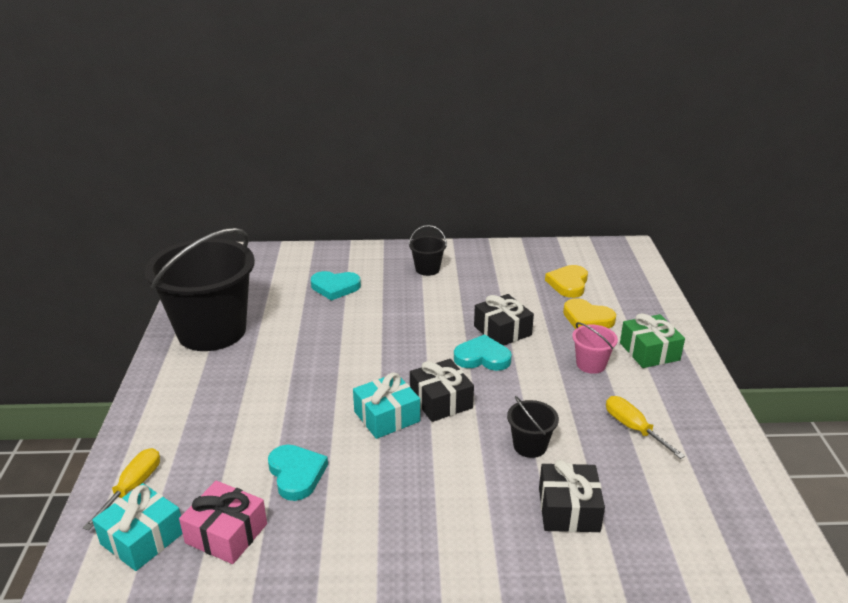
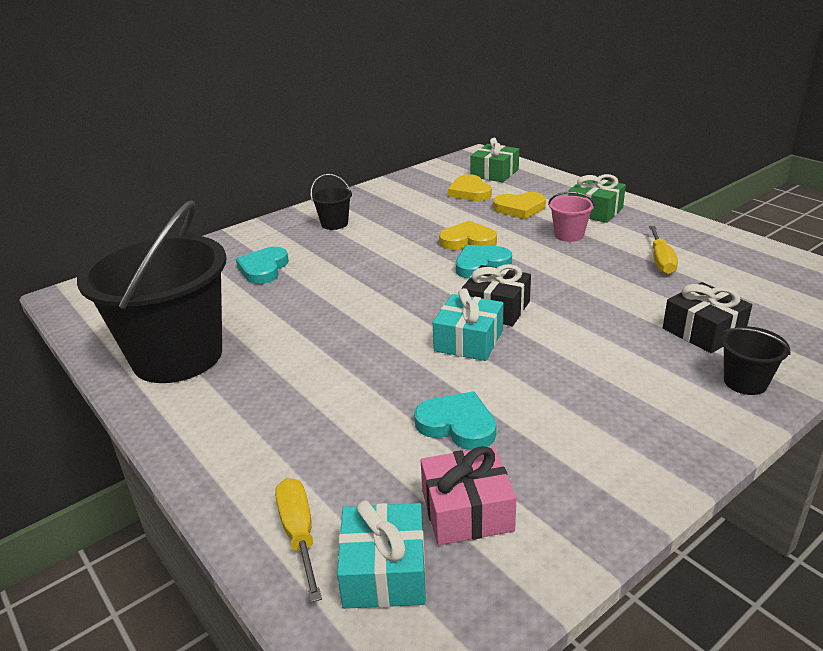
camera: 35 degrees left, 0 degrees up
(335, 287) = (263, 269): turquoise heart -> turquoise heart turned 135 degrees clockwise
(502, 330) = (468, 241): black gift -> yellow heart
(530, 446) = (612, 305): black bucket -> black bucket (745, 382)
(616, 273) = (494, 173): none -> green gift
(633, 428) = (661, 261): yellow screwdriver -> yellow screwdriver turned 105 degrees counterclockwise

